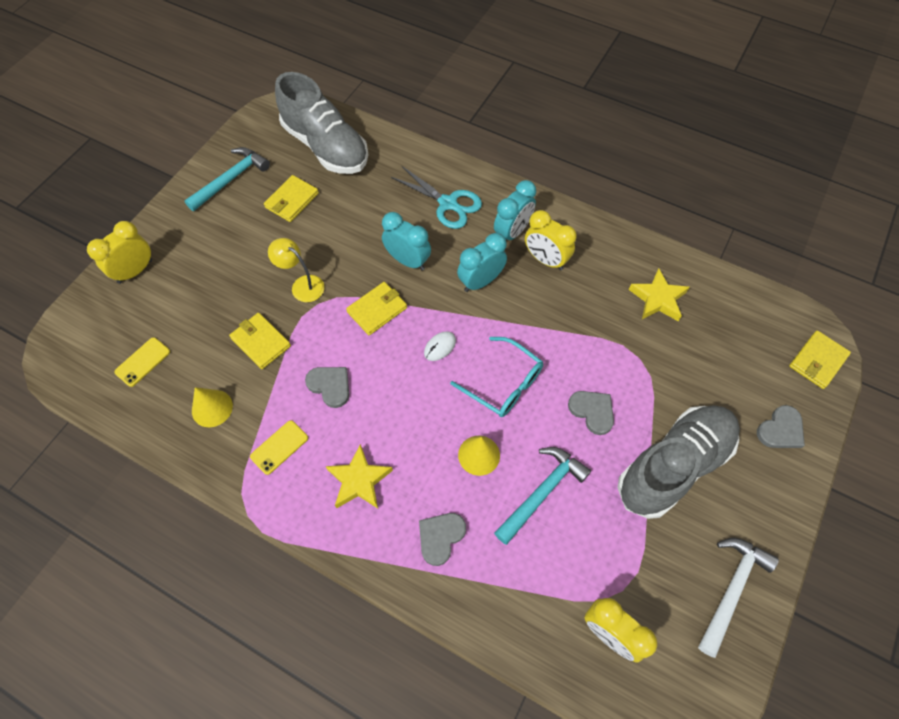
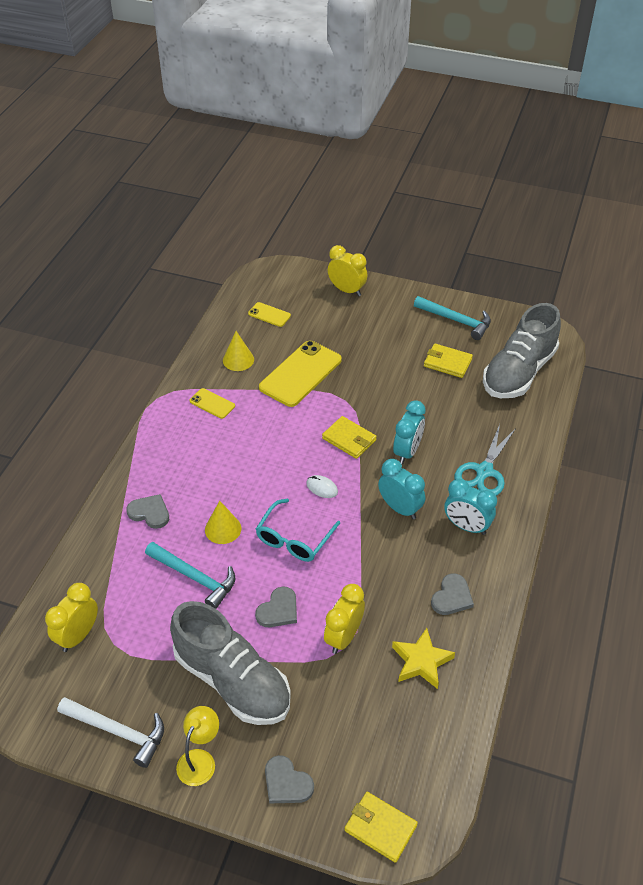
camera: 80 degrees right, 15 degrees down
(261, 342) = (300, 374): yellow wallet -> yellow phone
(302, 285) = (361, 387): yellow lamp -> yellow lamp (200, 760)
(330, 386) = (269, 422): grey heart -> grey heart (452, 597)
(359, 480) = (191, 455): yellow star -> none
(545, 260) = (441, 557): yellow clock -> yellow clock (343, 637)

